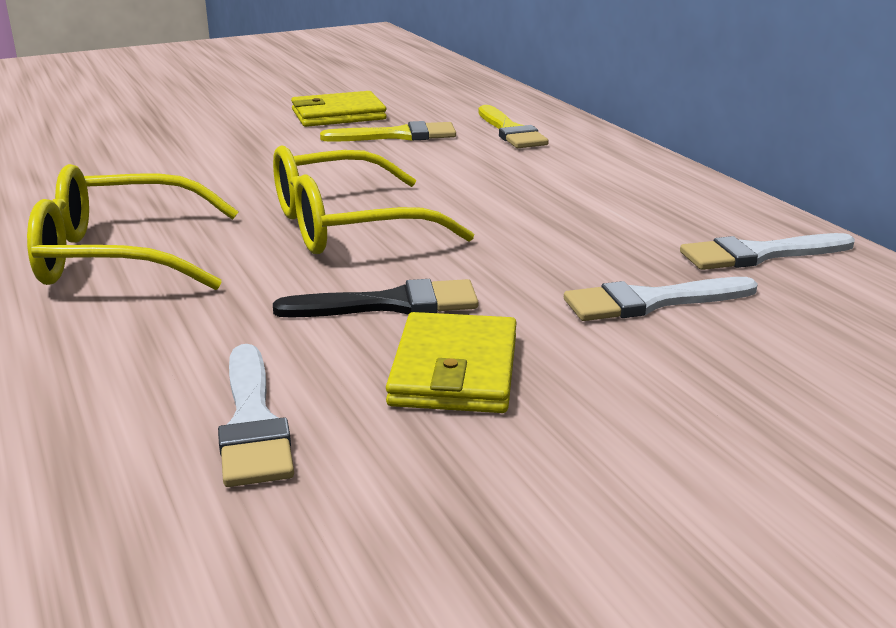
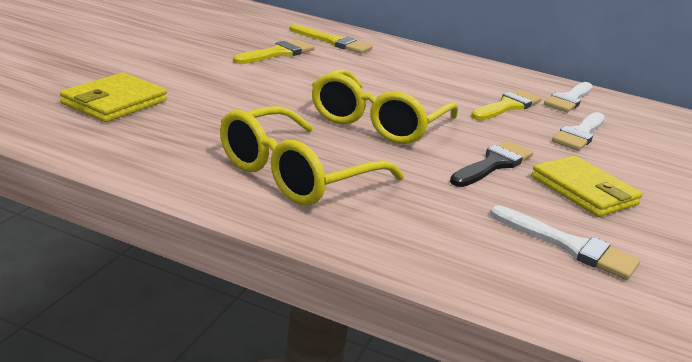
camera: 45 degrees left, 0 degrees up
(338, 115) = (206, 41): yellow wallet -> yellow wallet (114, 102)
(604, 243) = (507, 106): none -> yellow brush

